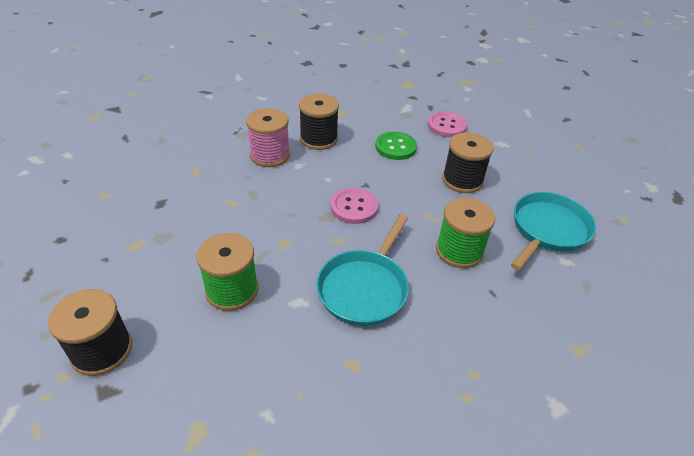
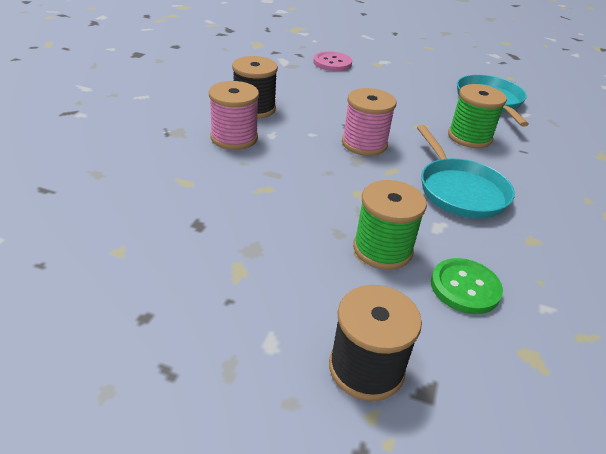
camera: 45 degrees left, 5 degrees down
(354, 207) = (364, 144): pink button -> pink spool
(395, 147) = (322, 91): green button -> green button (465, 287)
(462, 180) = (400, 94): black spool -> none

